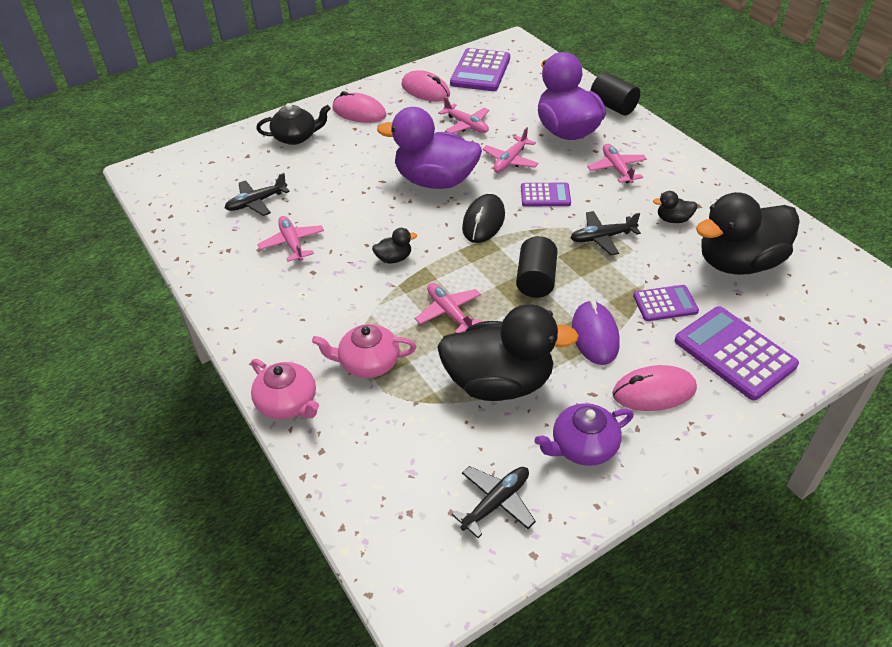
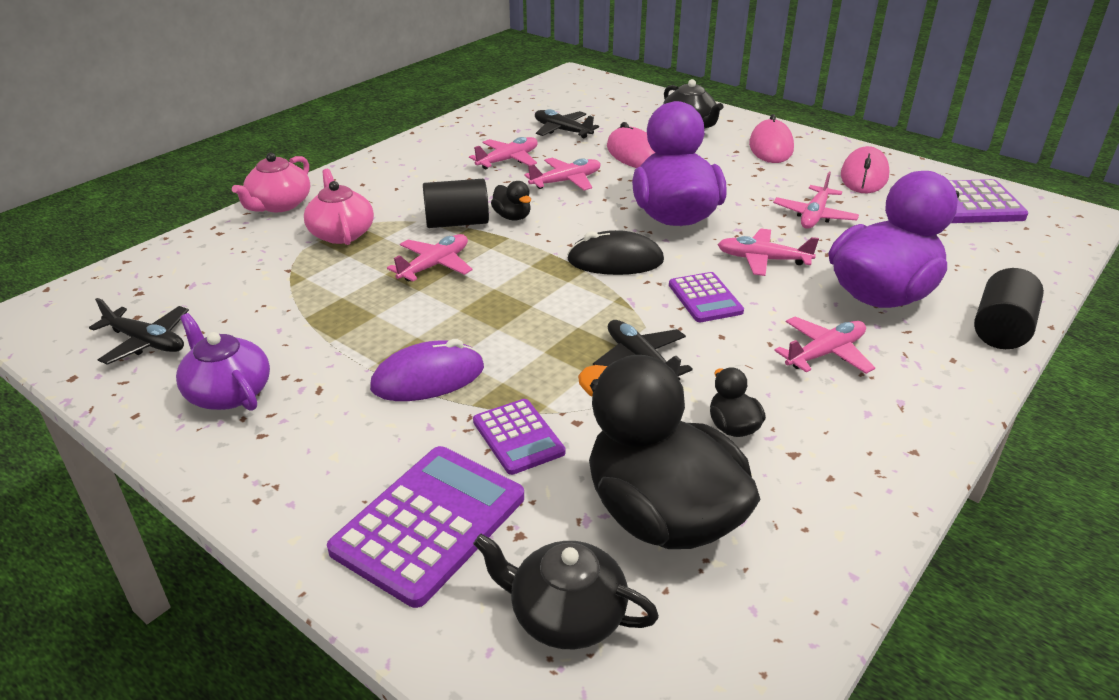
camera: 70 degrees right, 10 degrees down
(351, 219) = (566, 181): none -> pink plane
(499, 382) = (326, 316): black duck -> none
(536, 280) = (519, 316): black cylinder -> black cylinder (457, 223)
(654, 391) = (330, 443): pink mouse -> pink mouse (634, 154)
(803, 311) = (565, 614): none -> black teapot

